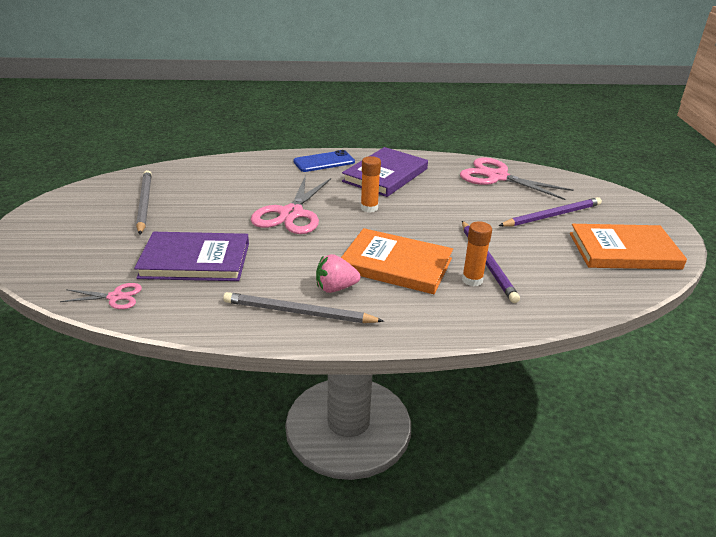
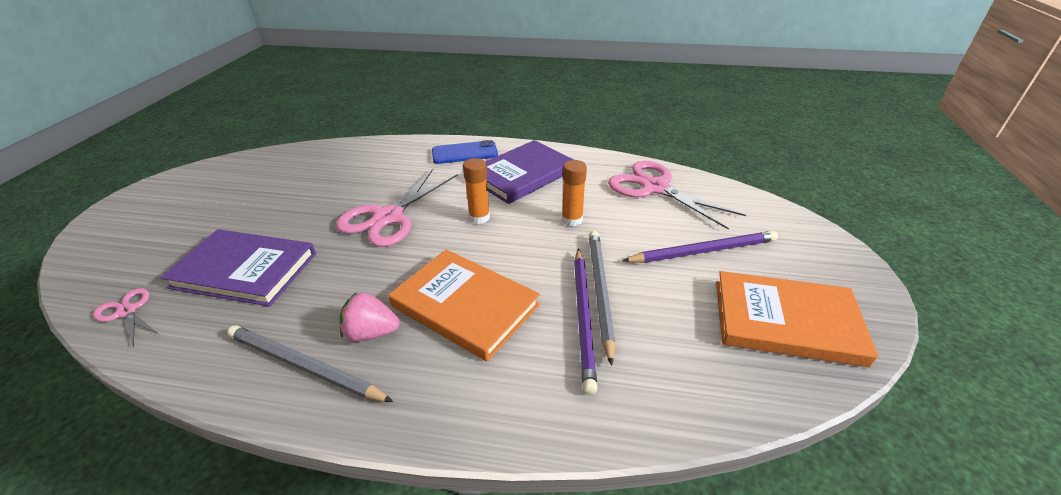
camera: 15 degrees right, 5 degrees up
(115, 297) = (127, 311): pink scissors -> pink scissors turned 150 degrees counterclockwise
(144, 204) = (249, 190): grey pencil -> grey pencil (600, 291)
(472, 280) = (550, 344): orange glue stick -> orange glue stick (572, 220)

